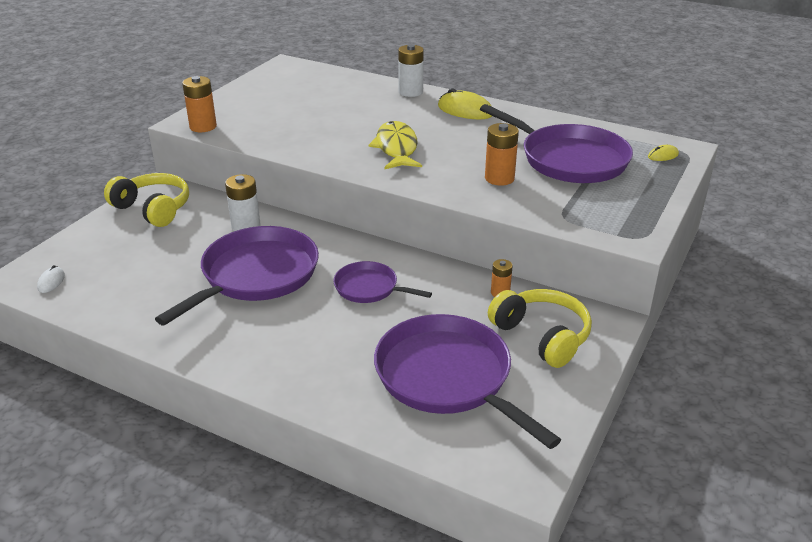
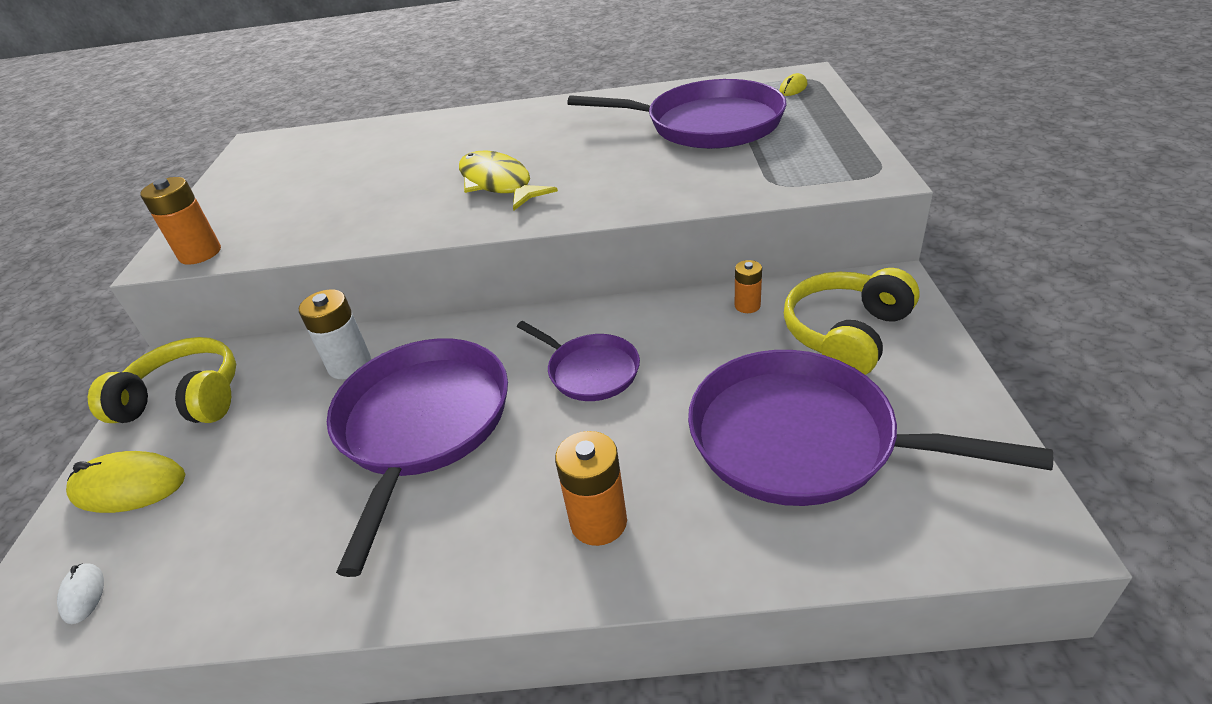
camera: 25 degrees left, 5 degrees up
(369, 288) = (590, 371): purple pan -> purple pan turned 135 degrees counterclockwise
(410, 92) = (450, 120): white battery -> none
(465, 110) = (535, 117): yellow mouse -> yellow mouse (129, 487)
(499, 178) = (657, 171): orange battery -> orange battery (598, 522)
(542, 336) = (846, 334): yellow headphones -> yellow headphones turned 75 degrees counterclockwise

